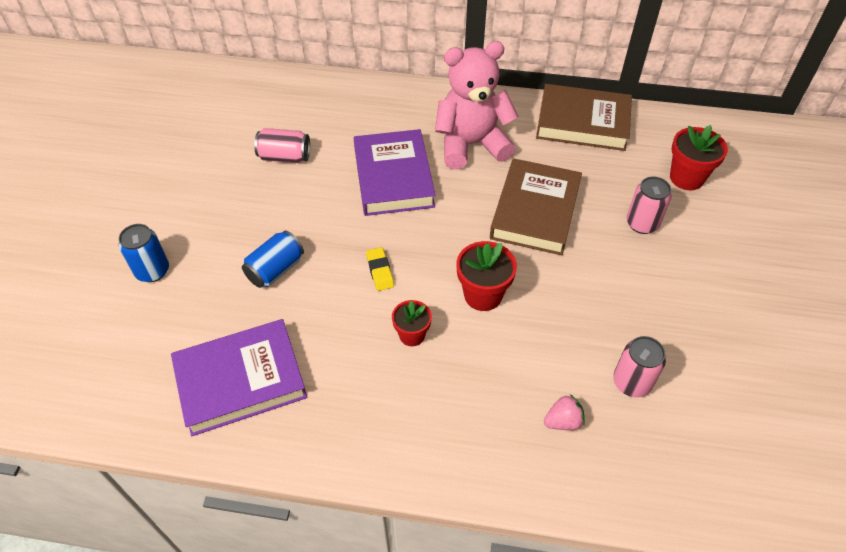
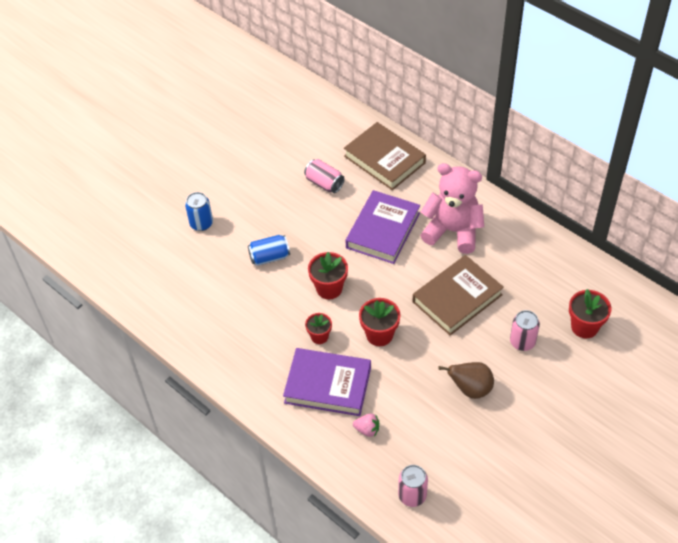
camera: 35 degrees right, 0 degrees up
(241, 380) = (209, 313): purple book -> purple book (328, 385)
(380, 271) = (329, 288): yellow eraser -> red flower pot
(582, 123) = (546, 251): brown book -> brown book (384, 159)
(631, 382) = (426, 431): pink can -> pink can (412, 495)
(635, 304) = (470, 389): none -> brown pear

